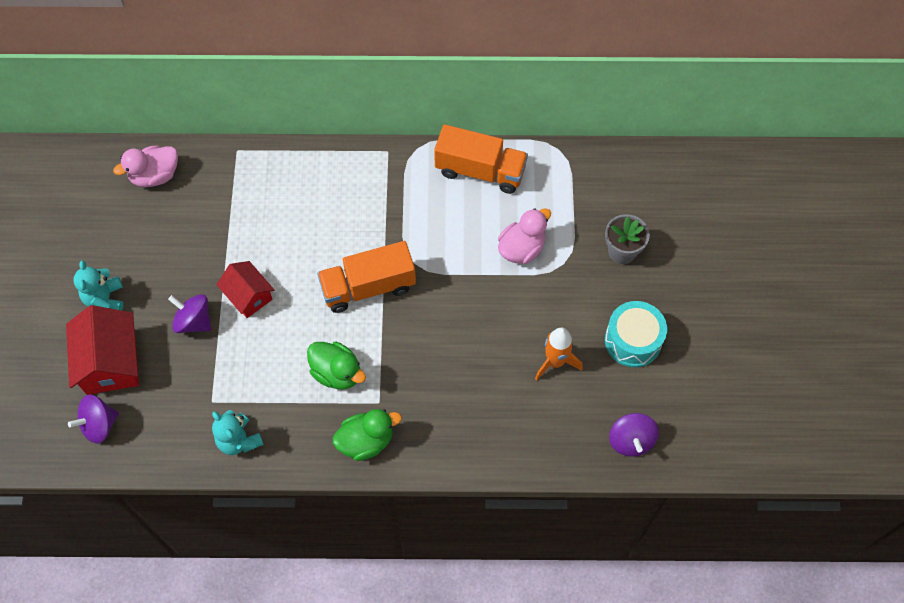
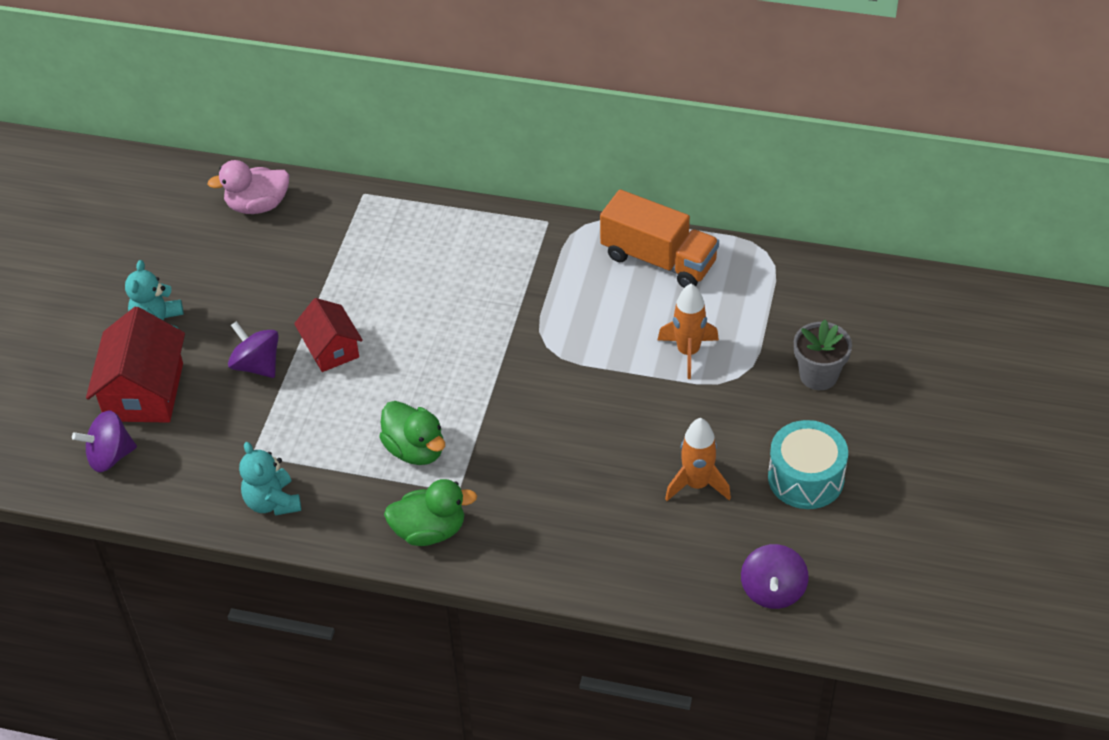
camera: 15 degrees right, 15 degrees down
(368, 287) = (481, 363): orange truck -> none
(521, 248) = (688, 352): pink duck -> orange rocket

